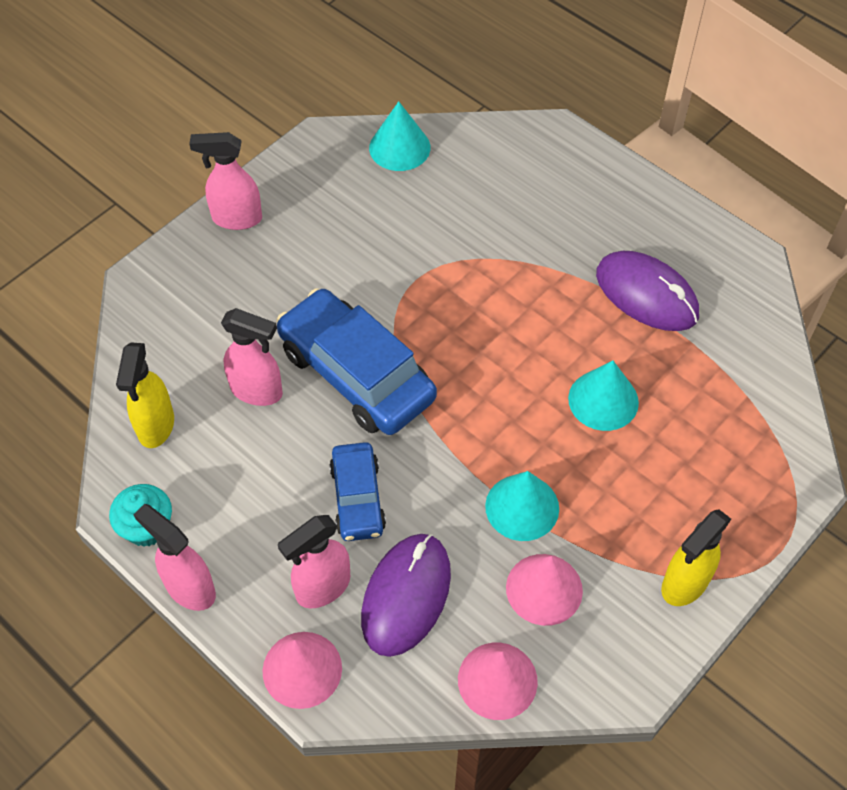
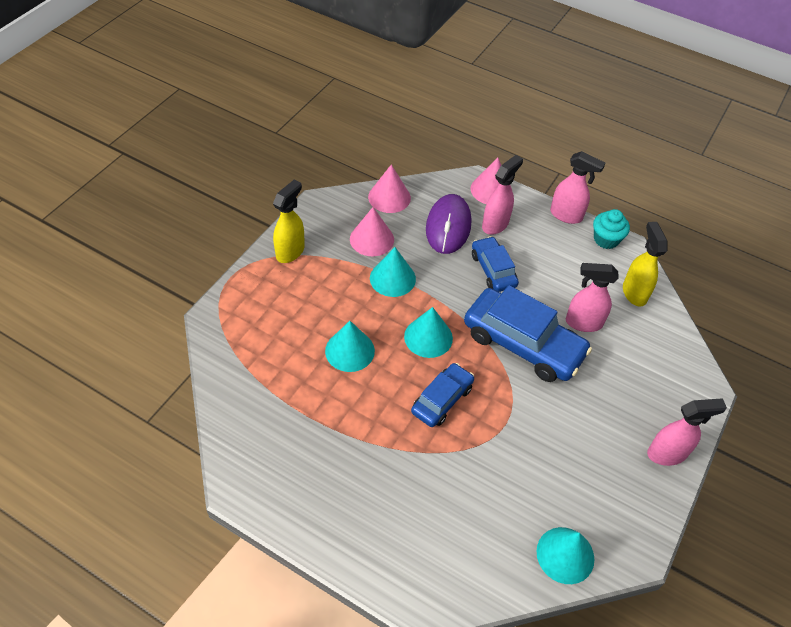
camera: 165 degrees right, 5 degrees down
(488, 403) = (428, 337): none -> turquoise cone
(490, 317) = (442, 400): none -> blue car
(646, 294) = (324, 438): purple mouse -> none

